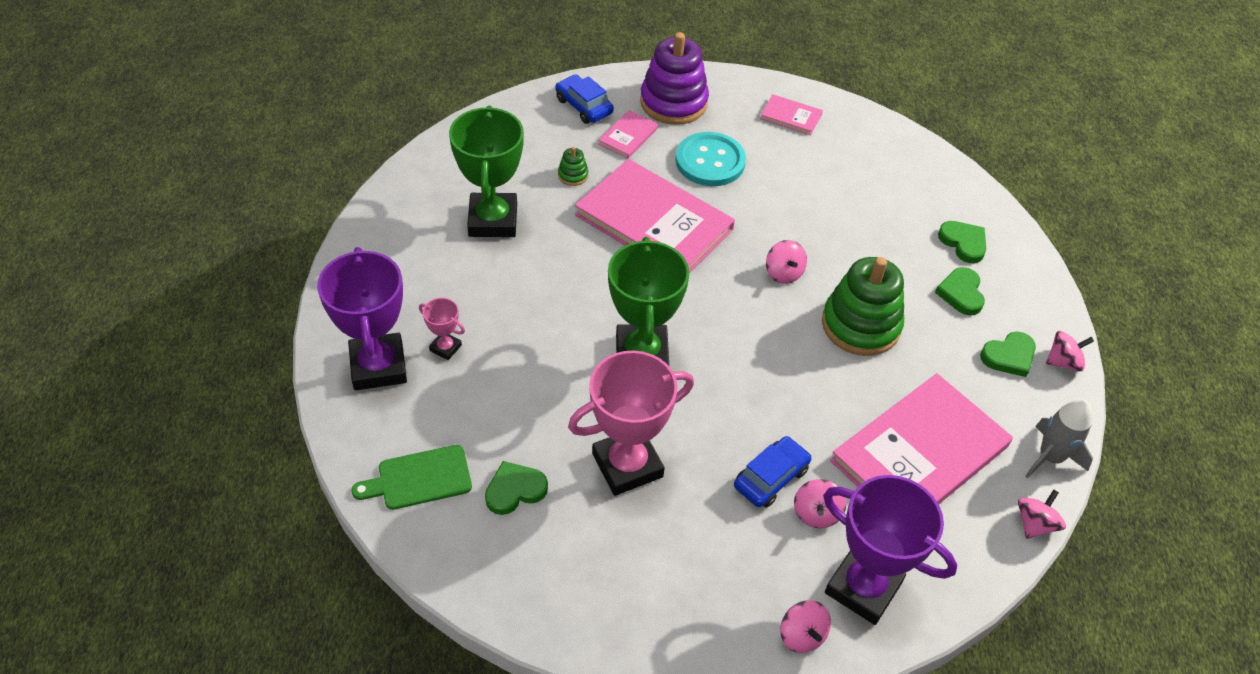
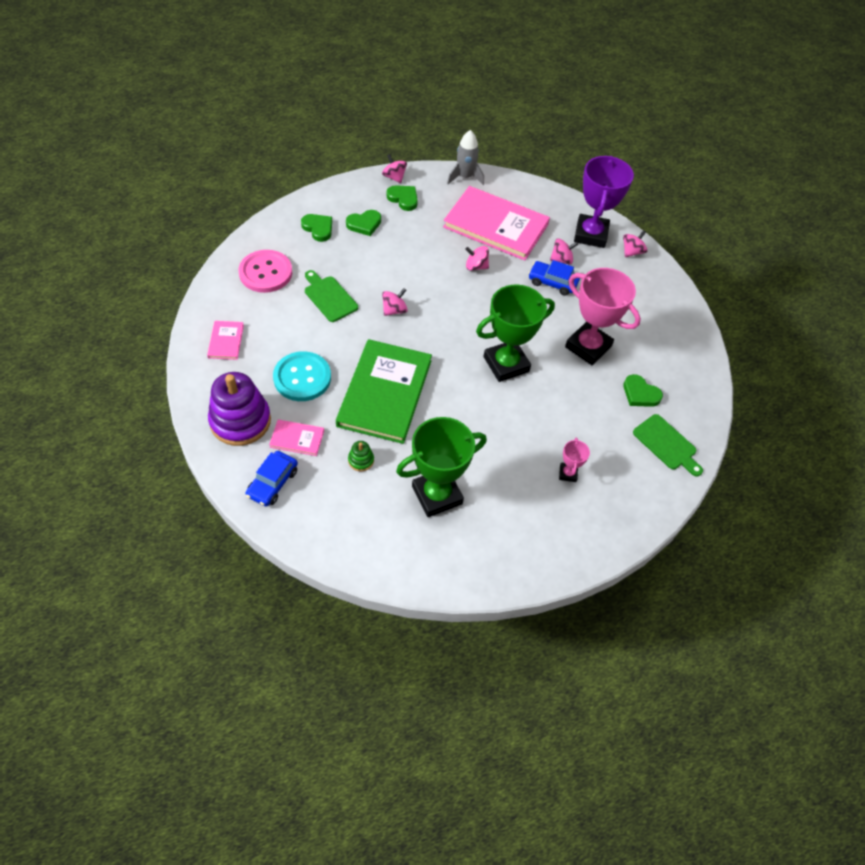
camera: 115 degrees left, 5 degrees up
(378, 366) = (607, 506): purple trophy -> none
(654, 222) = (384, 393): pink book -> green book
(829, 218) = (329, 297): none -> green cutting board
(860, 325) = (417, 265): green stacking toy -> none
(892, 173) = (265, 273): none -> pink button
(963, 243) = (318, 228): green heart -> green heart turned 105 degrees clockwise
(1035, 524) = (510, 179): pink spinning top -> pink spinning top (476, 266)

